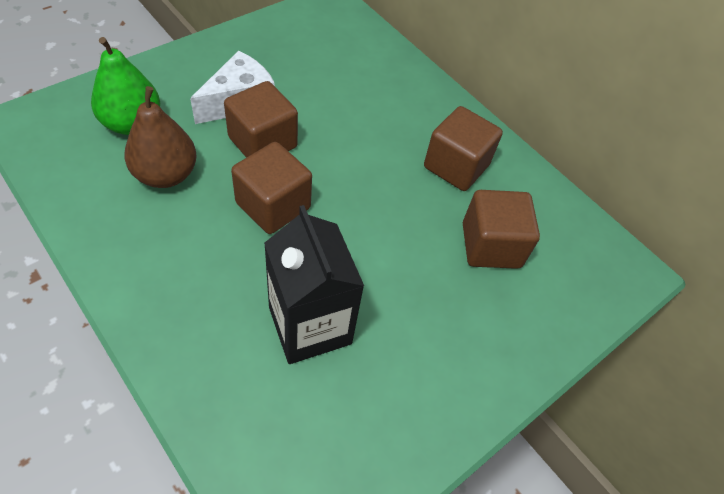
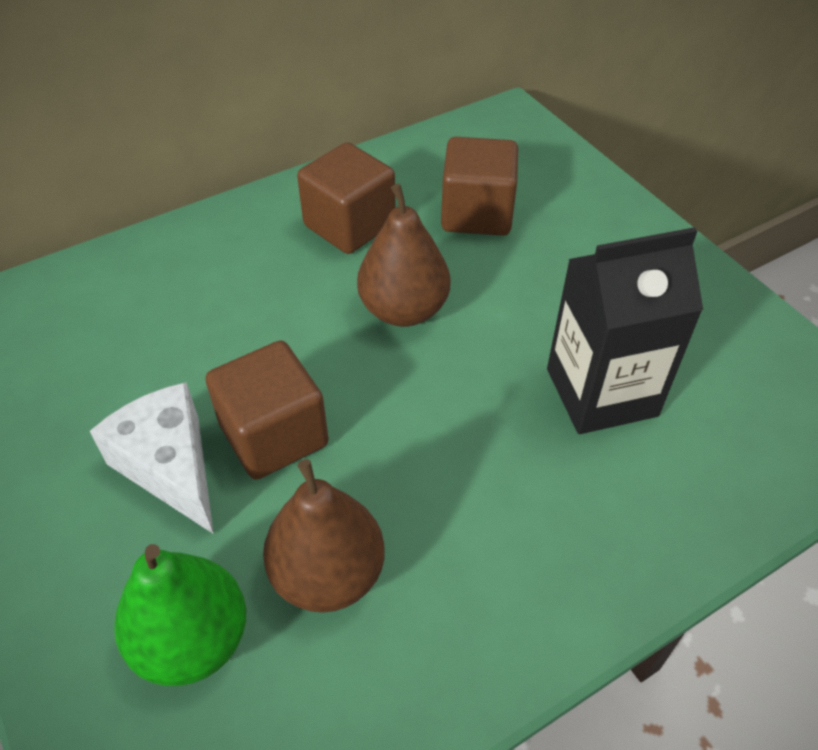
camera: 75 degrees left, 5 degrees down
(273, 205) = (404, 425): brown cube -> none
(376, 201) = (404, 310): none -> brown pear

